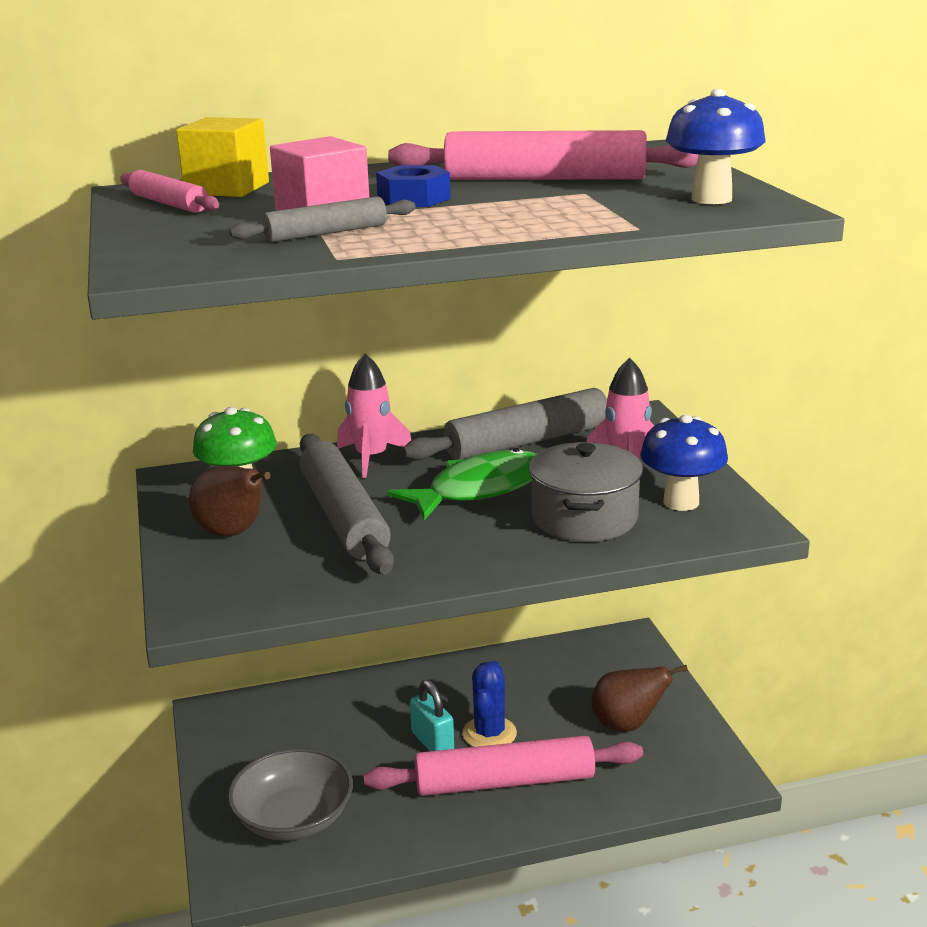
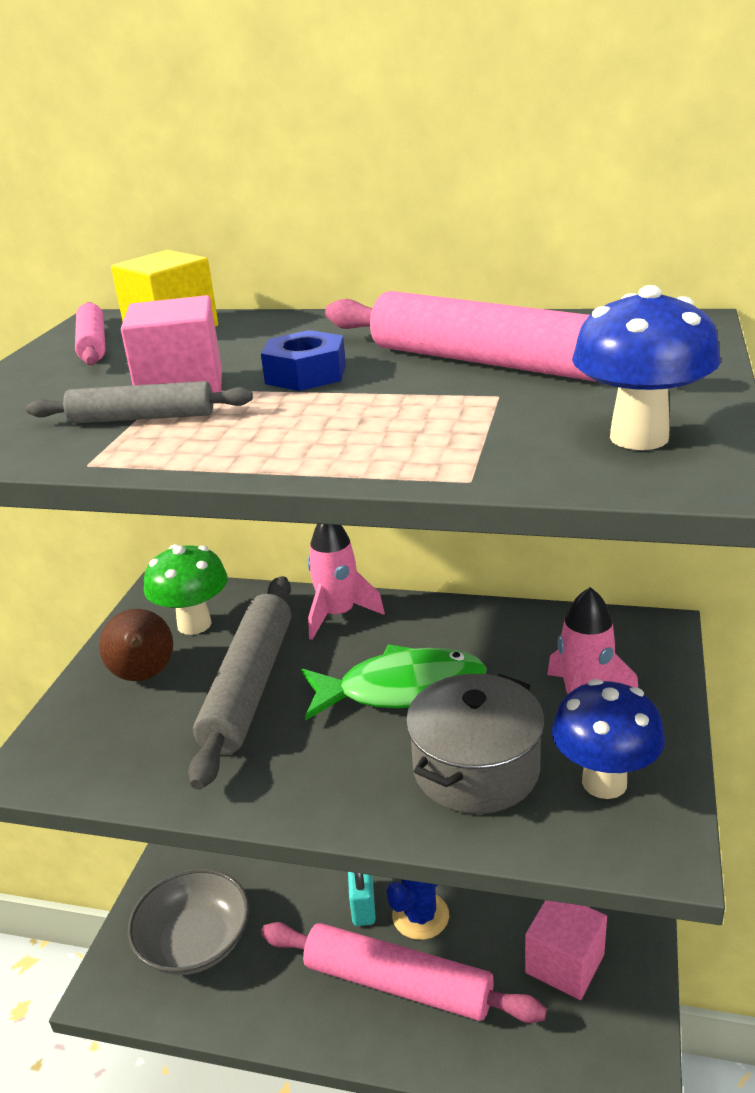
camera: 30 degrees right, 5 degrees up
(527, 441) = (505, 634): grey rolling pin -> none
(627, 725) = (564, 963): brown pear -> pink cube

